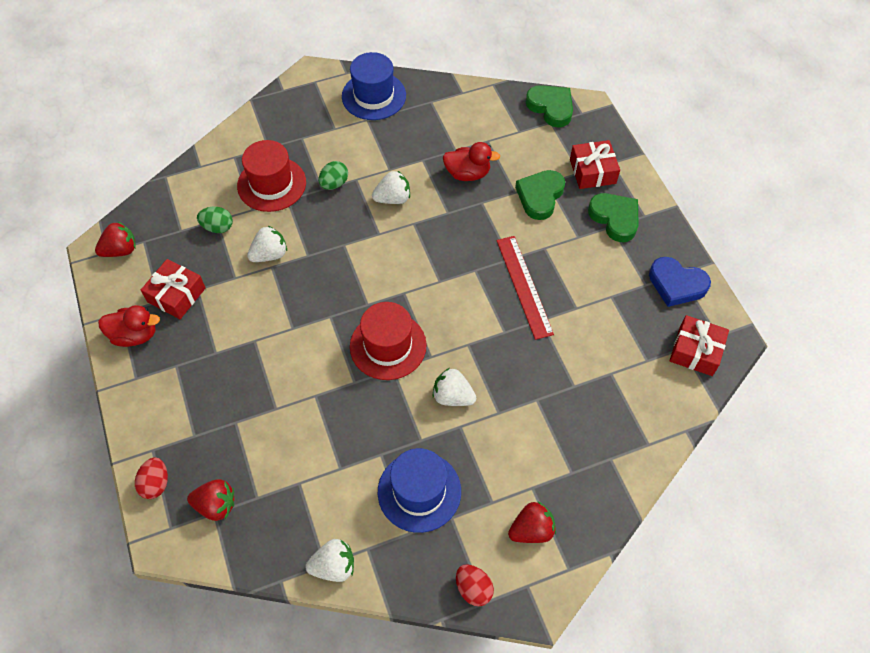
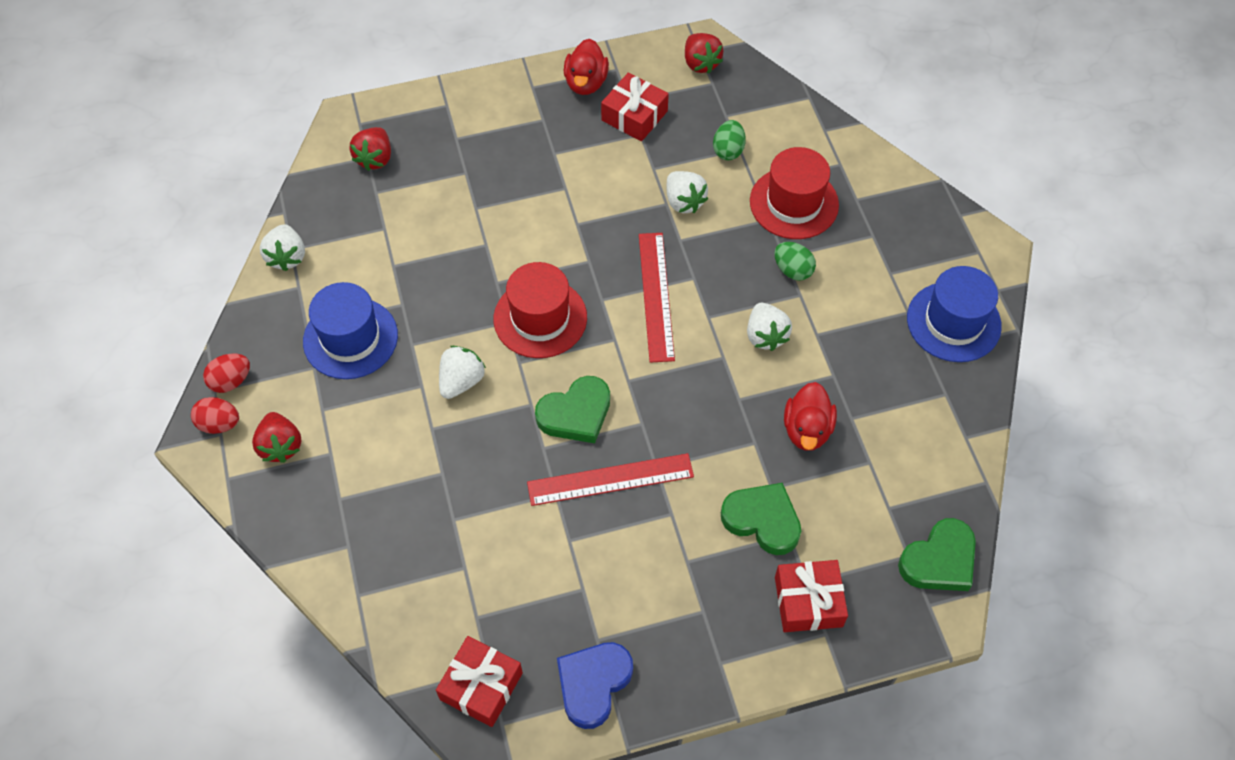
camera: 95 degrees right, 0 degrees up
(156, 483) = (408, 109): red egg -> red egg (219, 424)
(362, 268) = (655, 296): none -> red ruler
(615, 218) = (717, 618): green heart -> green heart (576, 414)

